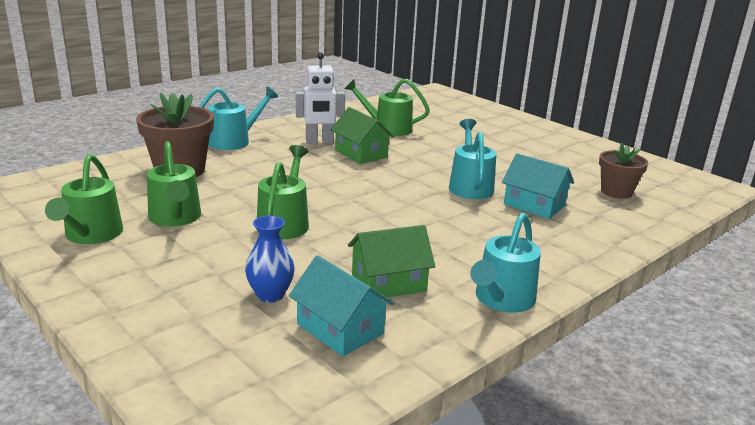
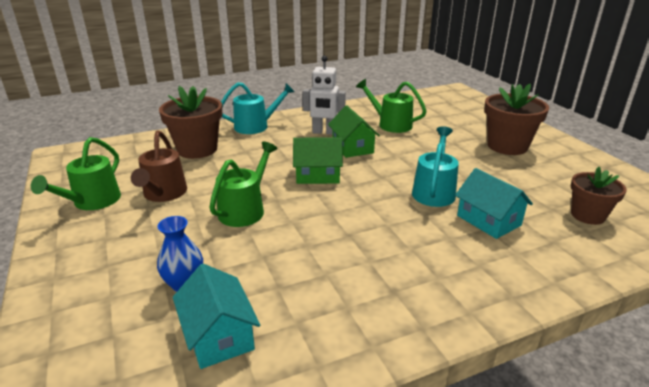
camera: 20 degrees right, 5 degrees up
(175, 218) = (163, 194): green watering can -> brown watering can
(388, 283) = (295, 289): green house -> green house (318, 175)
(501, 300) = (394, 331): turquoise watering can -> none
(516, 140) = (507, 146): none -> brown flower pot

